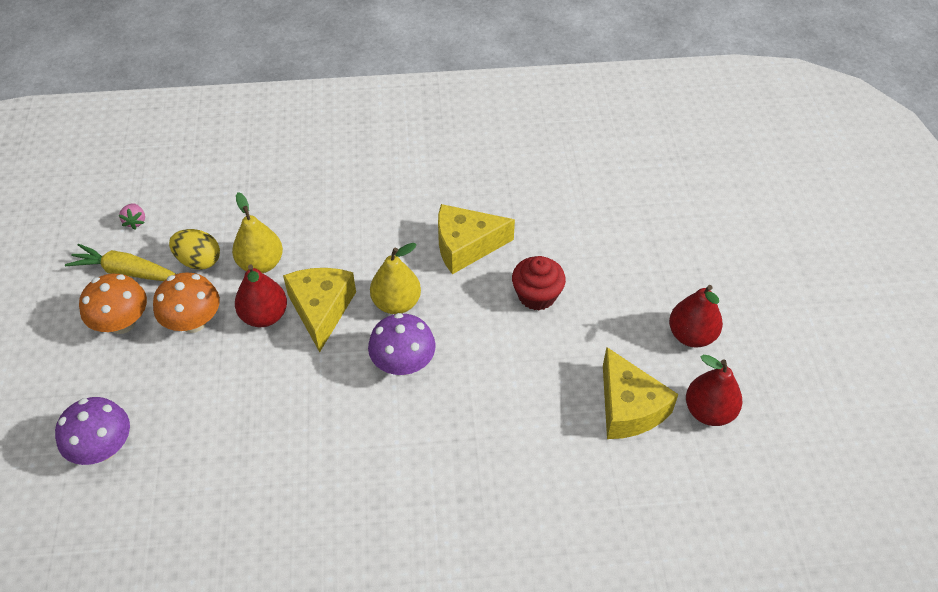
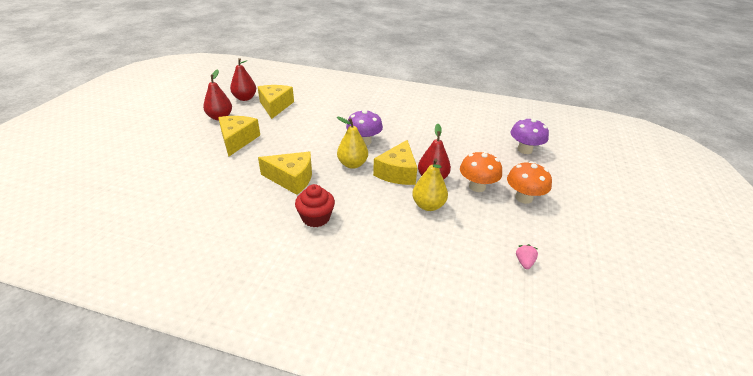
camera: 160 degrees left, 15 degrees down
(126, 271) = (526, 227): yellow carrot -> none
(199, 261) = (472, 219): yellow egg -> none
(537, 295) = (274, 148): red cupcake -> red cupcake (316, 218)
(606, 291) = (237, 140): none -> yellow cheese

